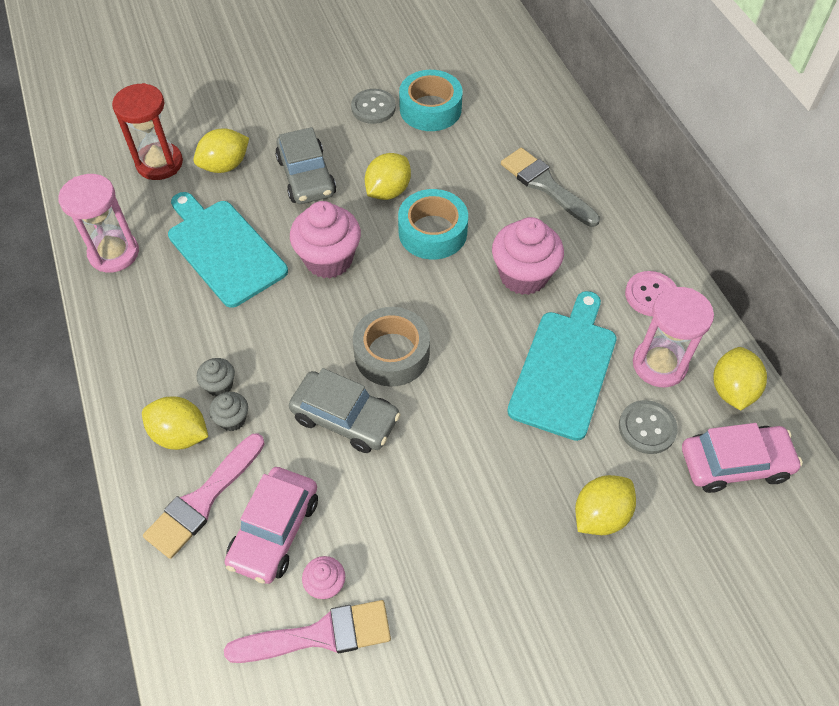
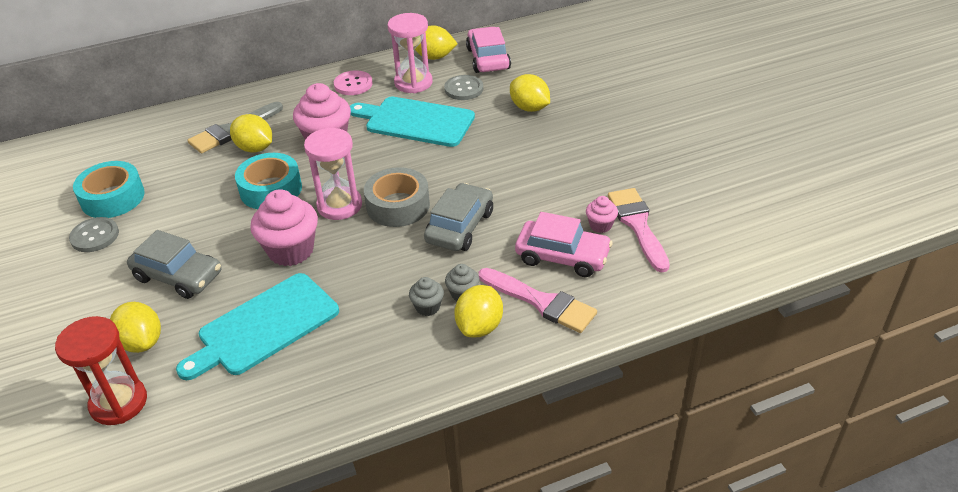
camera: 90 degrees left, 15 degrees down
(114, 253) = (251, 420): pink hourglass -> pink hourglass (339, 205)
(306, 176) = (178, 276): grey car -> grey car turned 45 degrees clockwise
(388, 191) = (214, 219): yellow lemon -> yellow lemon (255, 148)

